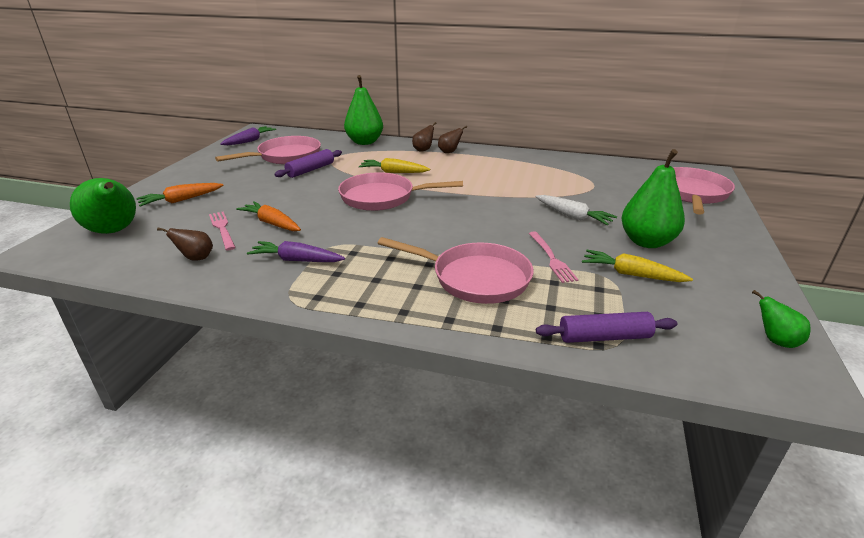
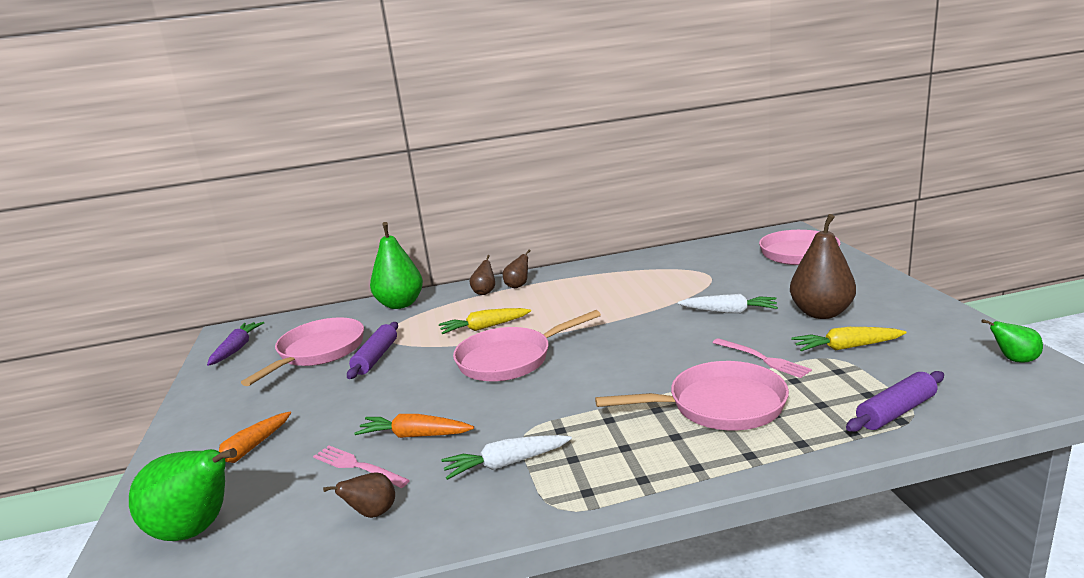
camera: 25 degrees left, 10 degrees down
(296, 260) = (505, 464): purple carrot -> white carrot
(646, 242) = (821, 313): green pear -> brown pear

